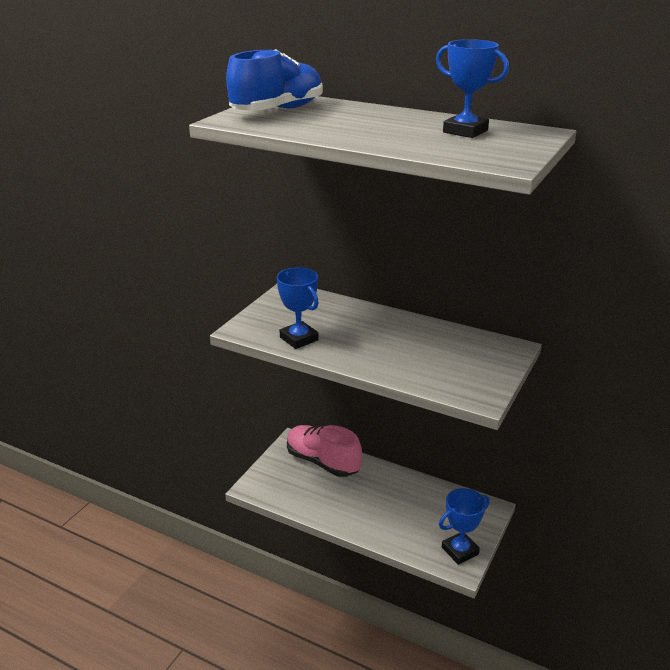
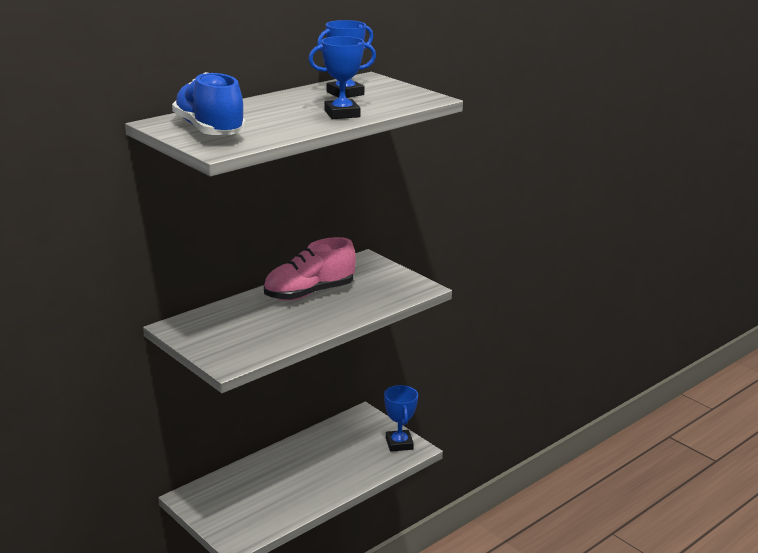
camera: 70 degrees left, 5 degrees down
(299, 339) = (273, 339): blue trophy -> blue trophy (342, 114)
(322, 462) = (234, 486): pink shoe -> pink shoe (309, 293)

